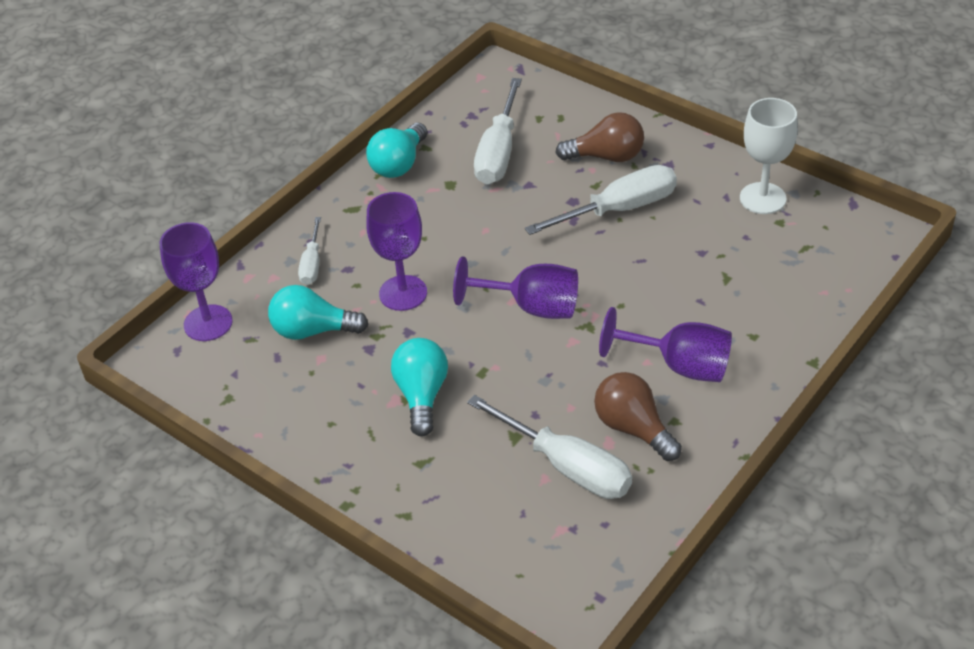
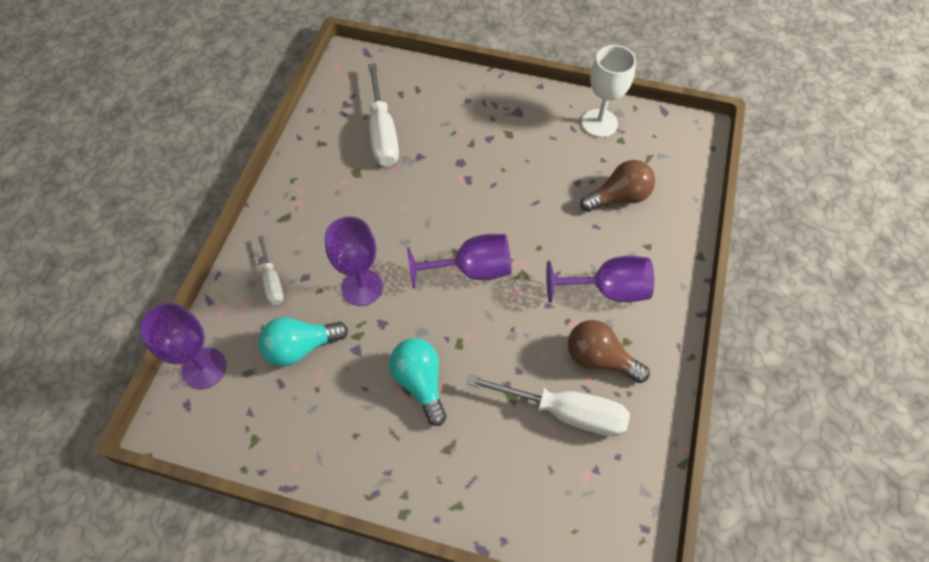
camera: 25 degrees left, 15 degrees up
(399, 164) = (306, 165): turquoise light bulb -> none
(606, 156) = (468, 115): brown light bulb -> brown light bulb (619, 197)
(618, 209) = (499, 161): white screwdriver -> none

